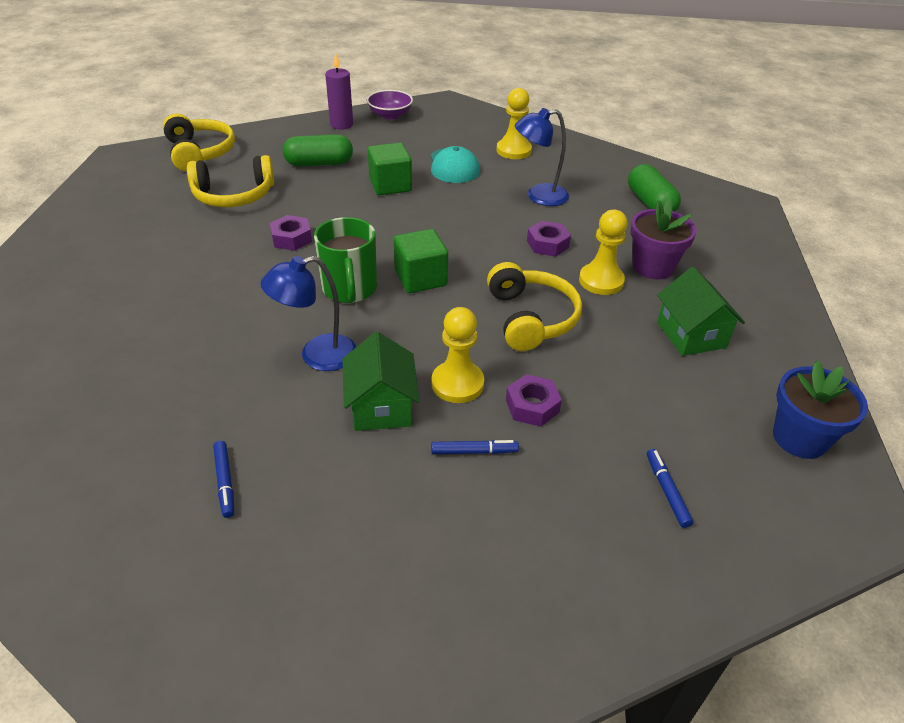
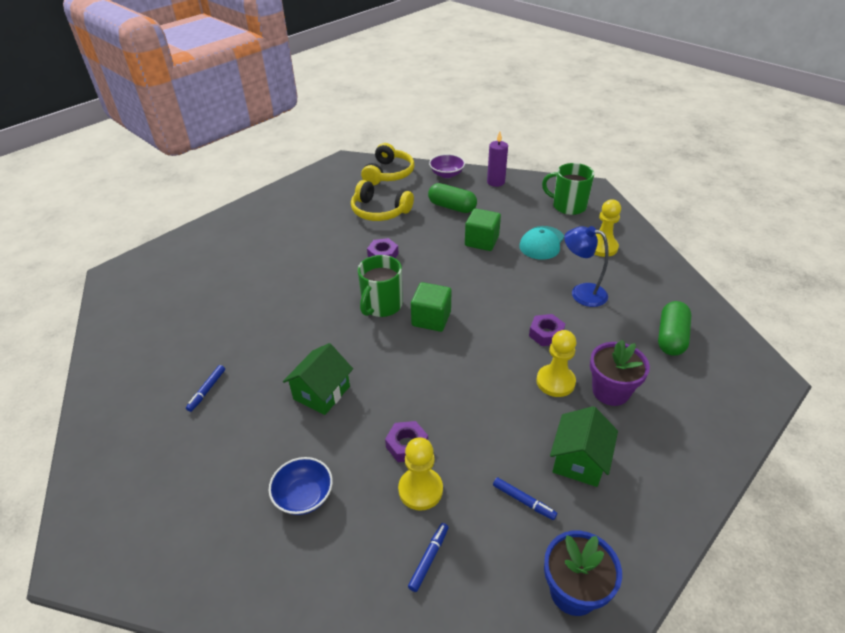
camera: 40 degrees right, 0 degrees up
(317, 356) = (320, 341): blue lamp -> none
(390, 115) = (537, 185): purple bowl -> purple bowl (447, 174)
(442, 125) = (568, 206): none -> green mug
(457, 384) = (378, 403): yellow pawn -> yellow pawn (420, 490)
(474, 451) = (342, 453): blue marker -> blue marker (523, 501)
(482, 516) = (304, 496): none -> blue bowl
(531, 318) = (473, 384): yellow headphones -> none

